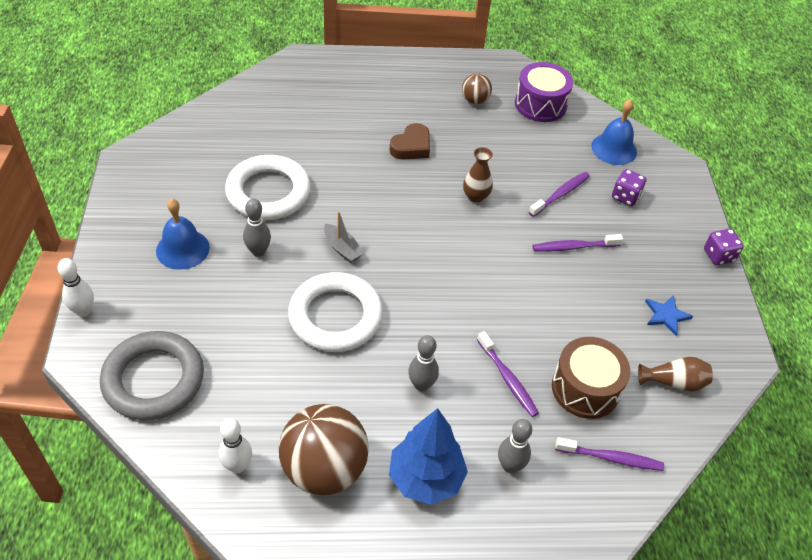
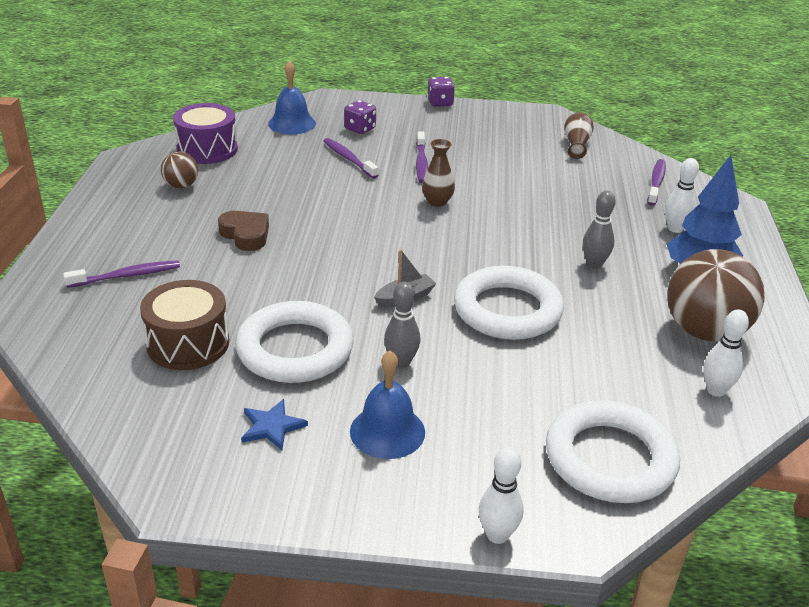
camera: 80 degrees left, 15 degrees down
(153, 379) = (610, 458): grey ring -> white ring
(476, 196) = (339, 204): brown vase -> brown vase (437, 202)
(507, 379) = (581, 218): purple toothbrush -> purple toothbrush (127, 276)
(510, 466) = (675, 229): grey bowling pin -> white bowling pin
(585, 388) = (587, 183): brown drum -> brown drum (188, 343)
(666, 315) = (506, 135): blue star -> blue star (272, 426)

